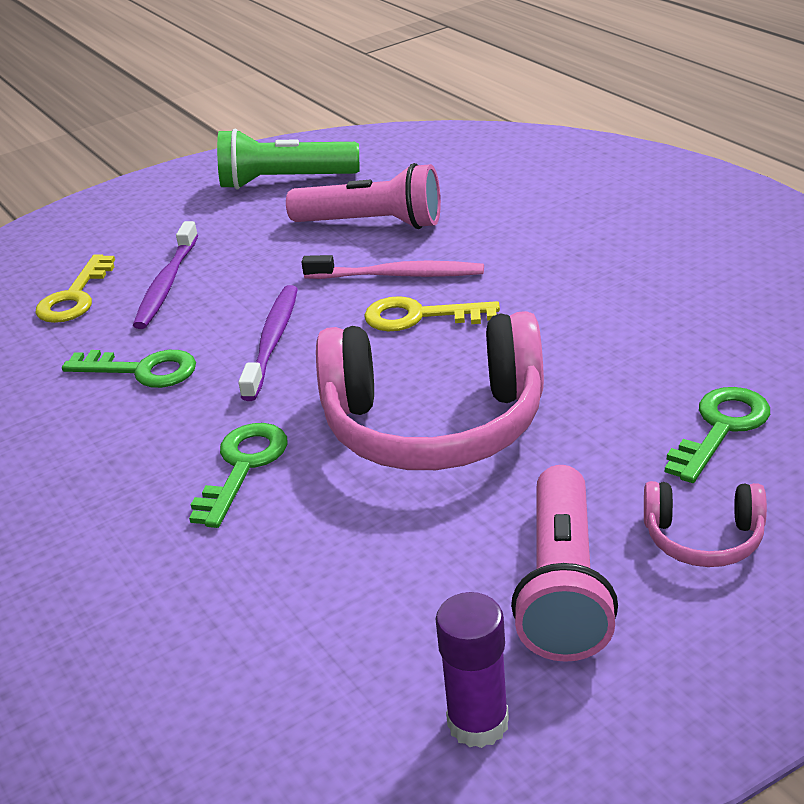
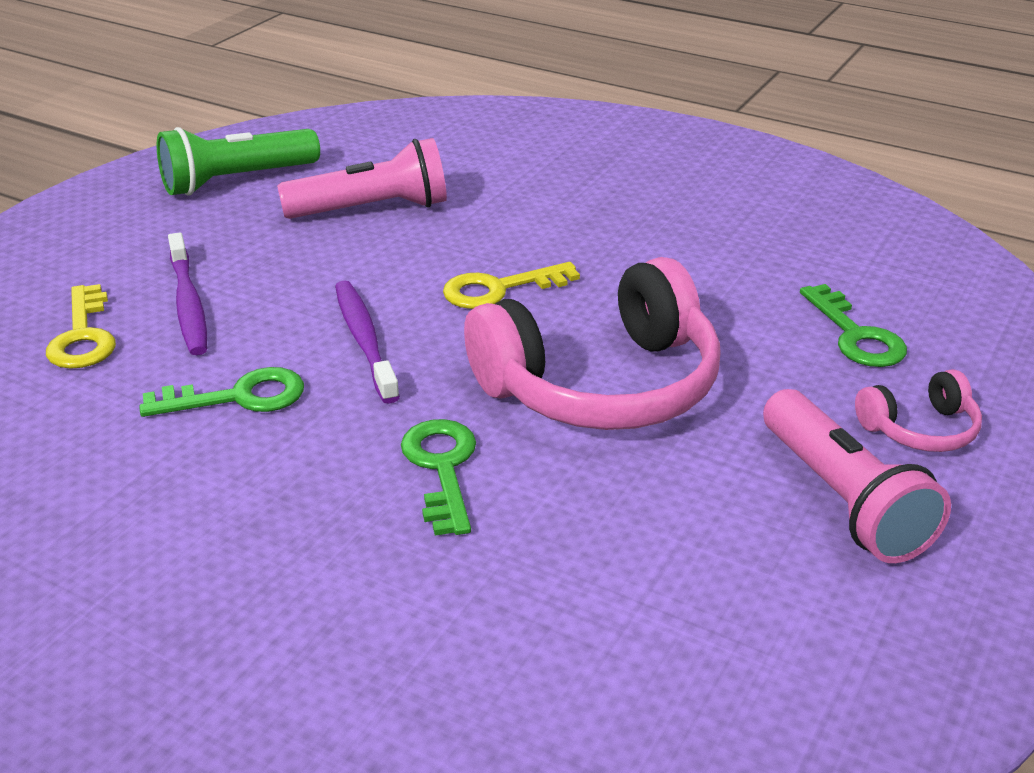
camera: 30 degrees left, 0 degrees up
(398, 275) = (443, 254): pink toothbrush -> none
(478, 723) = (873, 637): purple glue stick -> none
(721, 428) = (856, 335): green key -> green key turned 150 degrees clockwise

